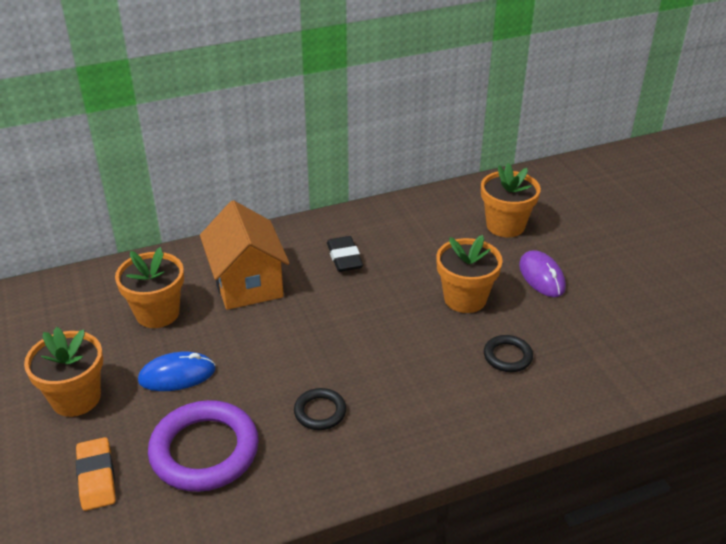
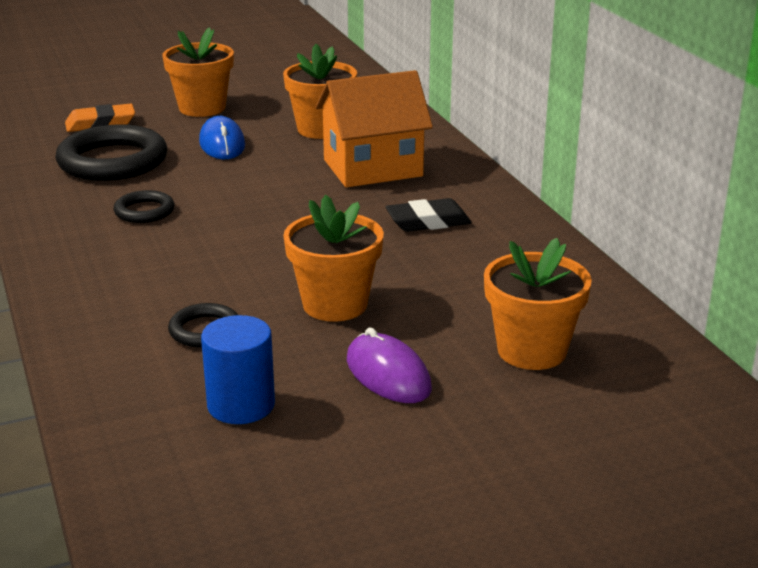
camera: 90 degrees right, 10 degrees down
(204, 450) = (113, 161): purple ring -> black ring
(541, 277) = (388, 374): purple mouse -> purple mouse turned 75 degrees clockwise
(588, 333) = (241, 405): none -> blue cylinder

